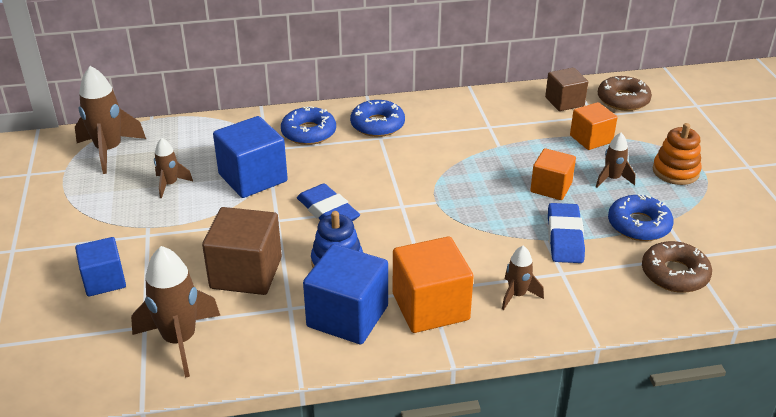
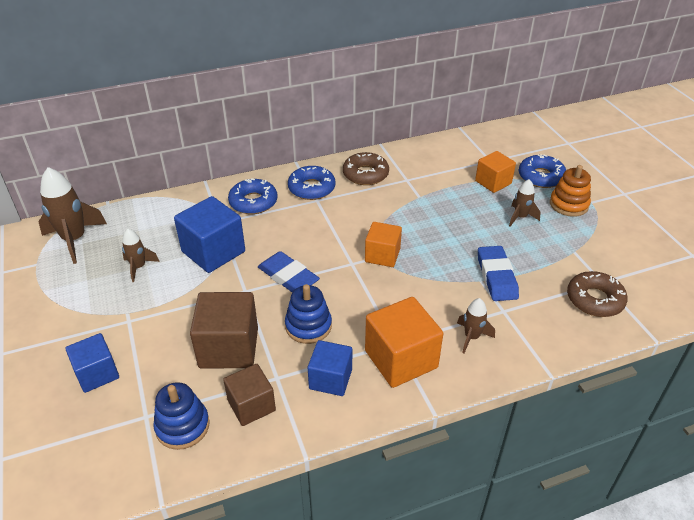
camera: 10 degrees left, 5 degrees up
(180, 340) = (182, 426): brown rocket -> blue stacking toy
(347, 316) = (330, 379): blue cube -> blue cube, size x0.64
(551, 187) = (472, 231): orange cube -> orange cube (382, 255)
(564, 102) = (462, 150): brown cube -> brown cube (251, 405)
(623, 100) = (509, 144): brown donut -> brown donut (365, 174)
(639, 225) = (553, 257): blue donut -> blue donut (541, 177)

